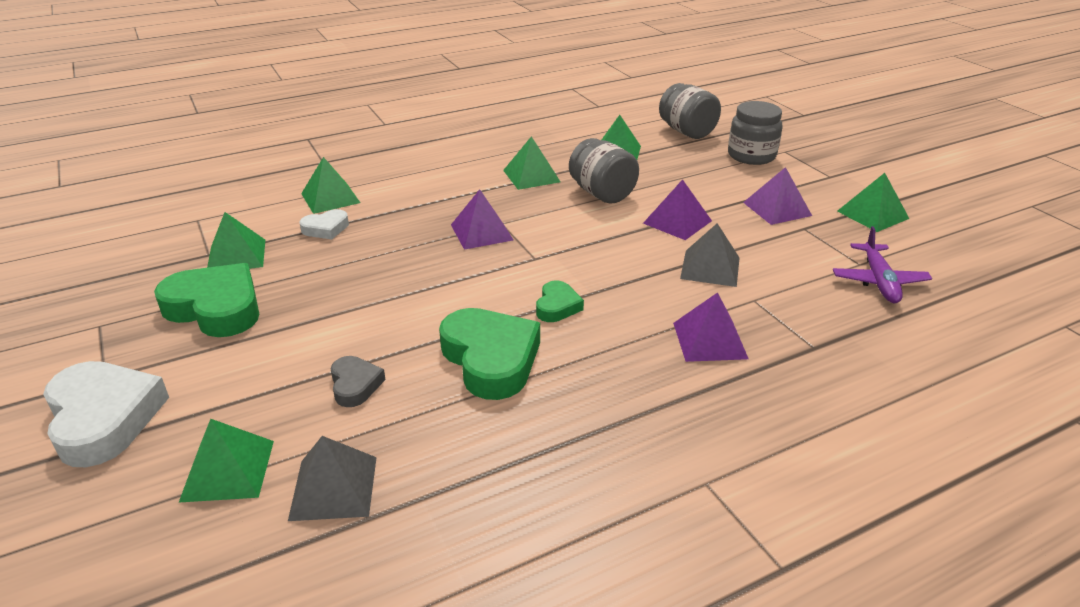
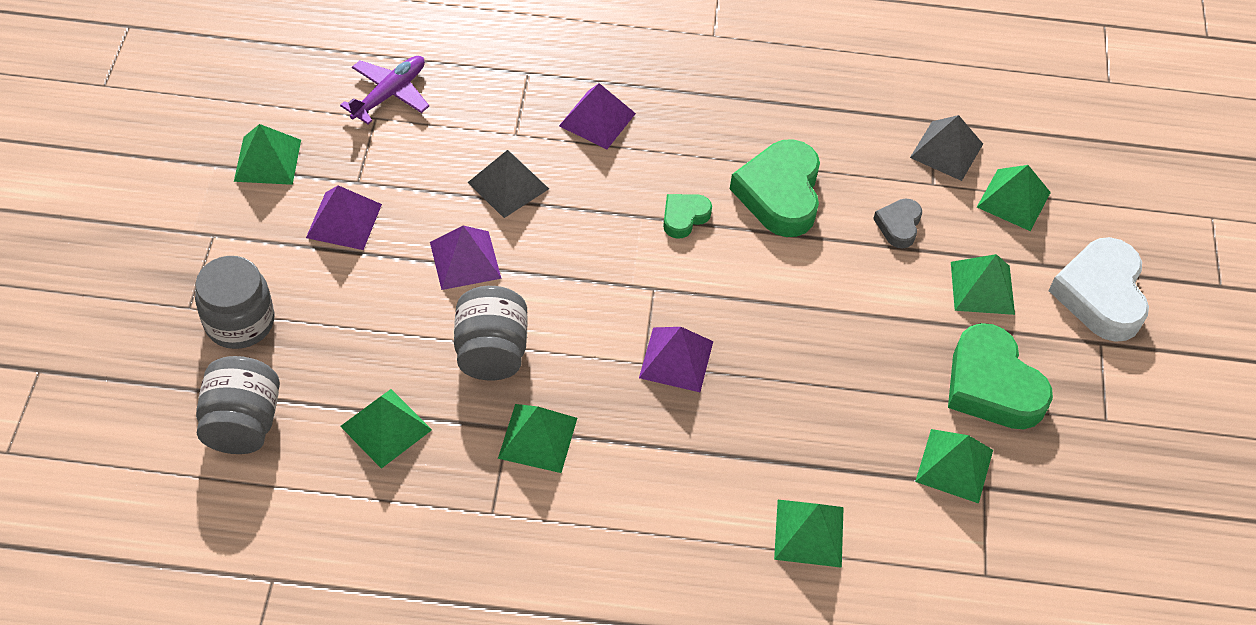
camera: 150 degrees left, 20 degrees up
(244, 370) = (982, 287): none -> green pyramid
(326, 228) = (840, 464): white heart -> none

